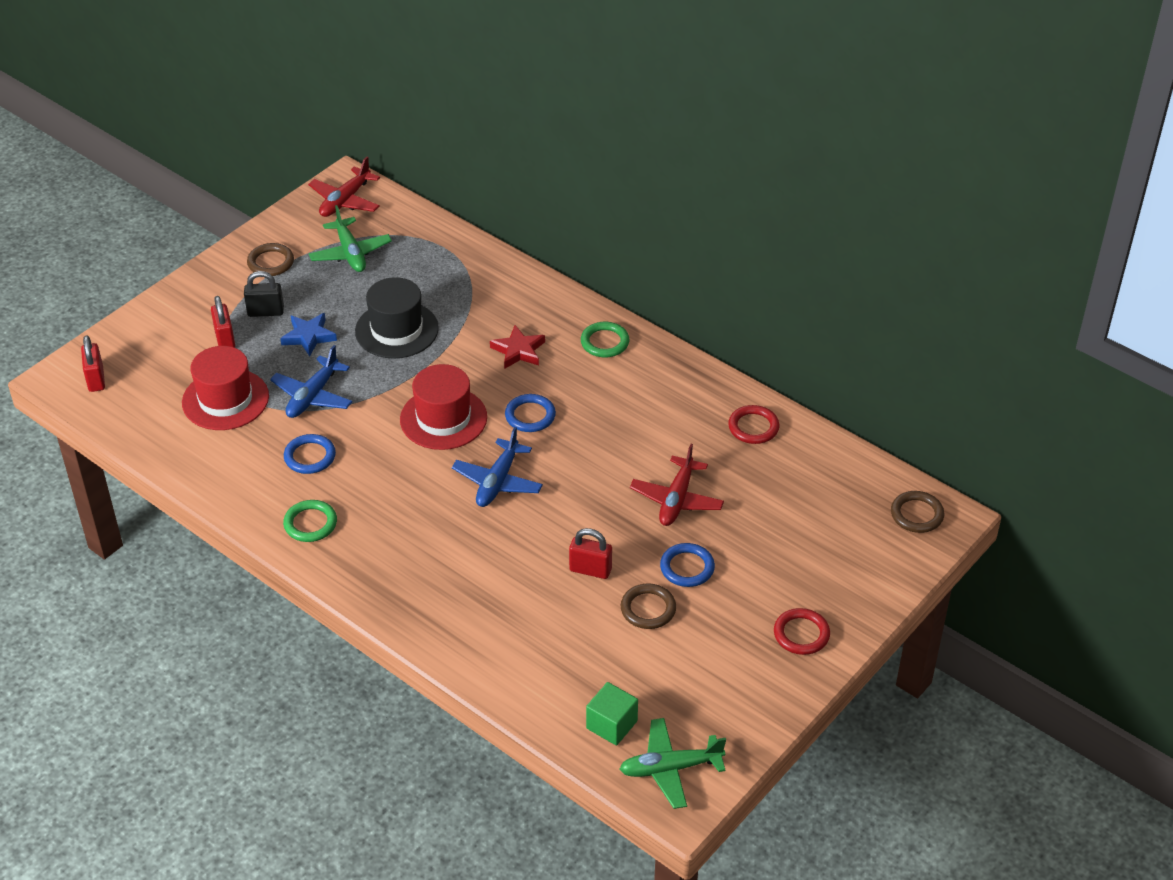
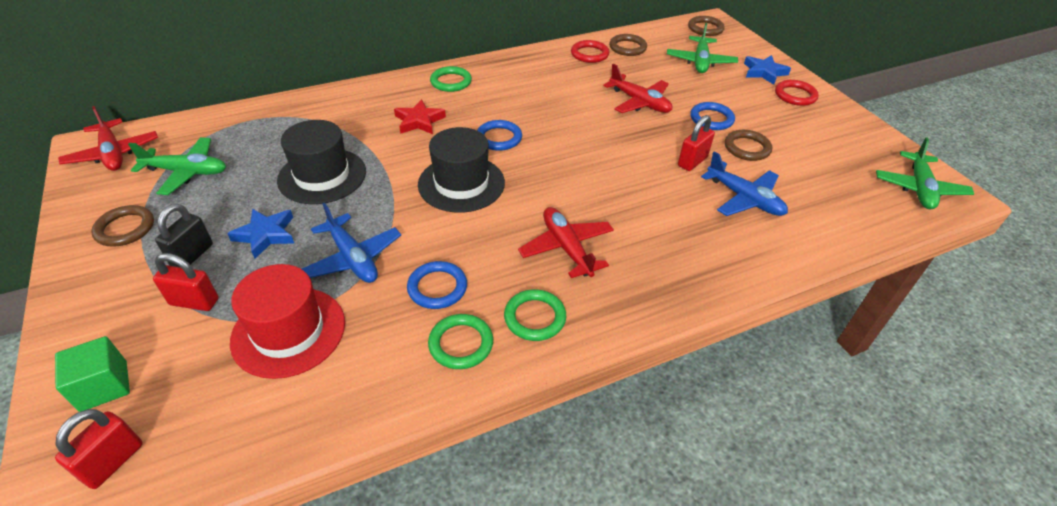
camera: 65 degrees left, 0 degrees up
(96, 379) = (113, 462): red padlock -> red padlock turned 75 degrees counterclockwise
(262, 492) = (461, 344): none -> green ring
(401, 516) = (567, 248): none -> red plane
(443, 418) = (461, 183): red hat -> black hat
(497, 481) = (562, 177): blue plane -> blue plane (744, 199)
(611, 724) = (868, 203): green cube -> green cube (104, 386)
(798, 455) = (627, 47): none -> brown ring
(817, 529) = (700, 61): none -> green plane
(839, 595) = (764, 72): none -> blue star

